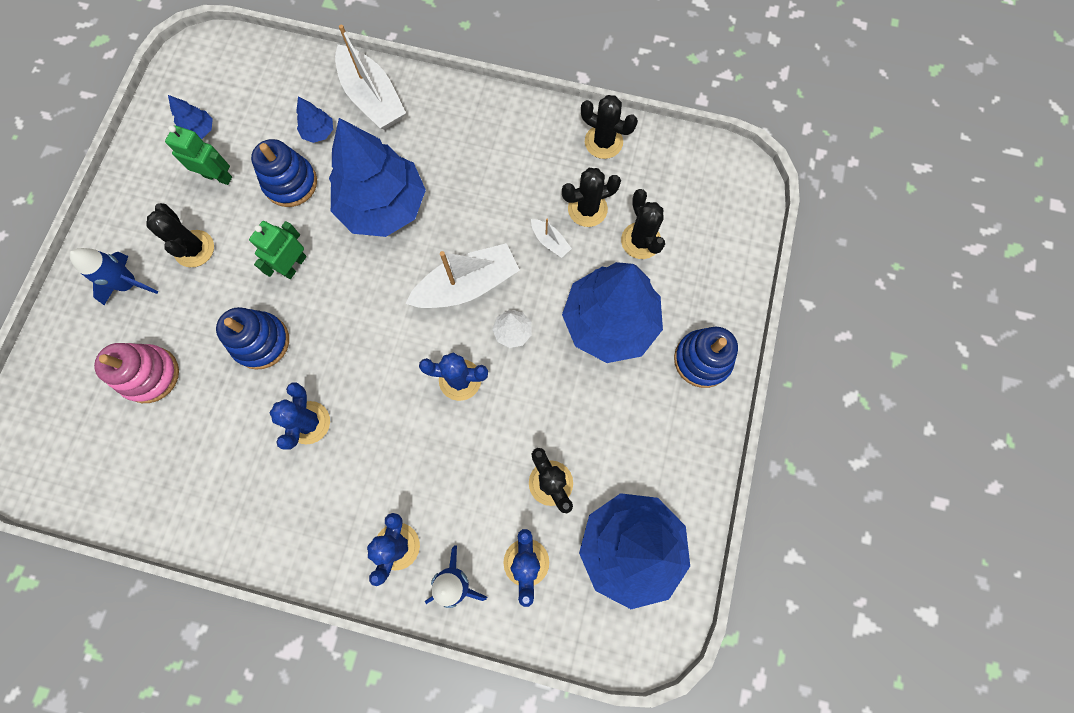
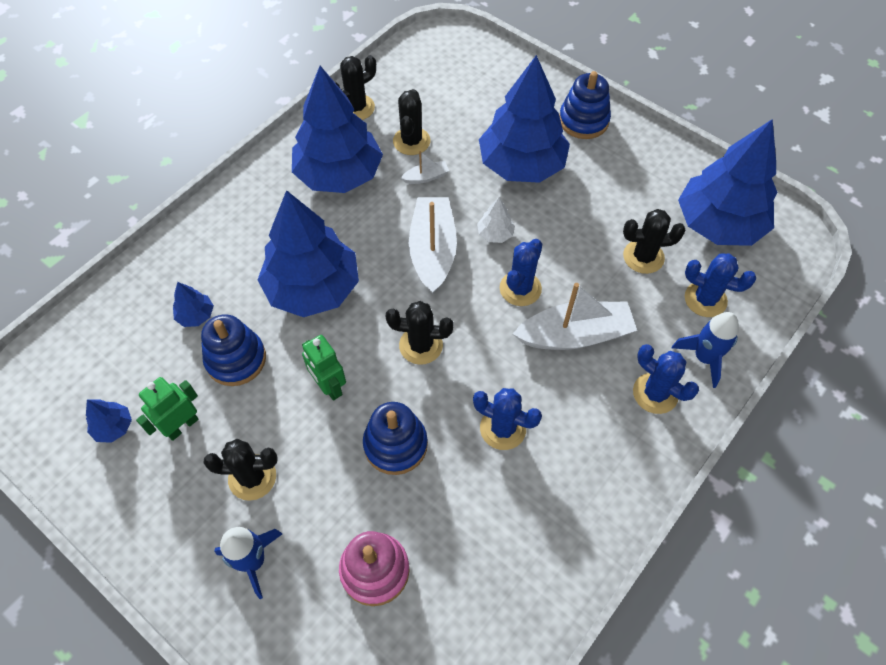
camera: 65 degrees left, 15 degrees down
(372, 98) = (191, 257): white boat -> white boat (574, 335)
(515, 166) = (339, 174): none -> blue tree
(641, 241) = (461, 118): black cactus -> black cactus (421, 345)

